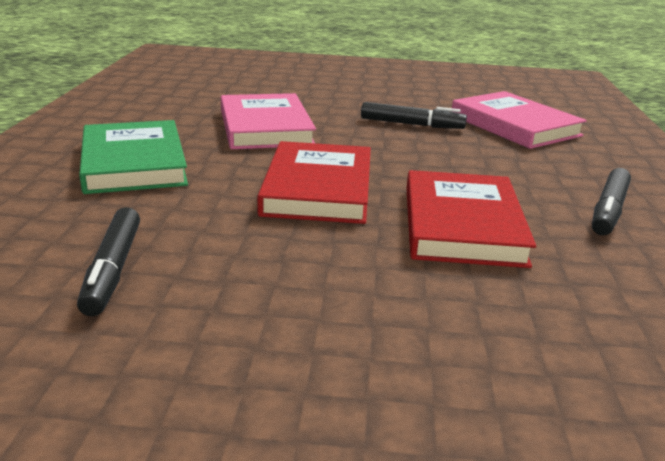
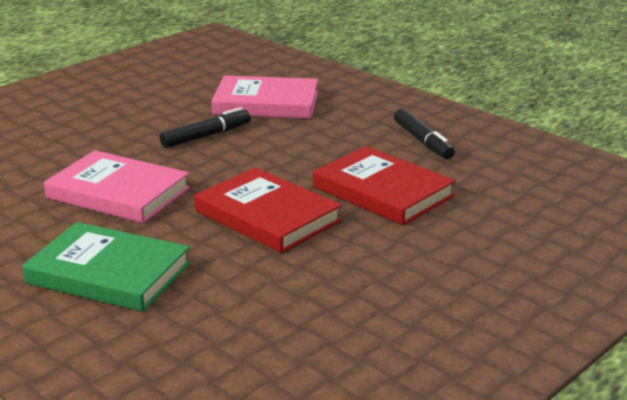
camera: 50 degrees left, 0 degrees up
(112, 270) = (290, 330): black marker -> none

